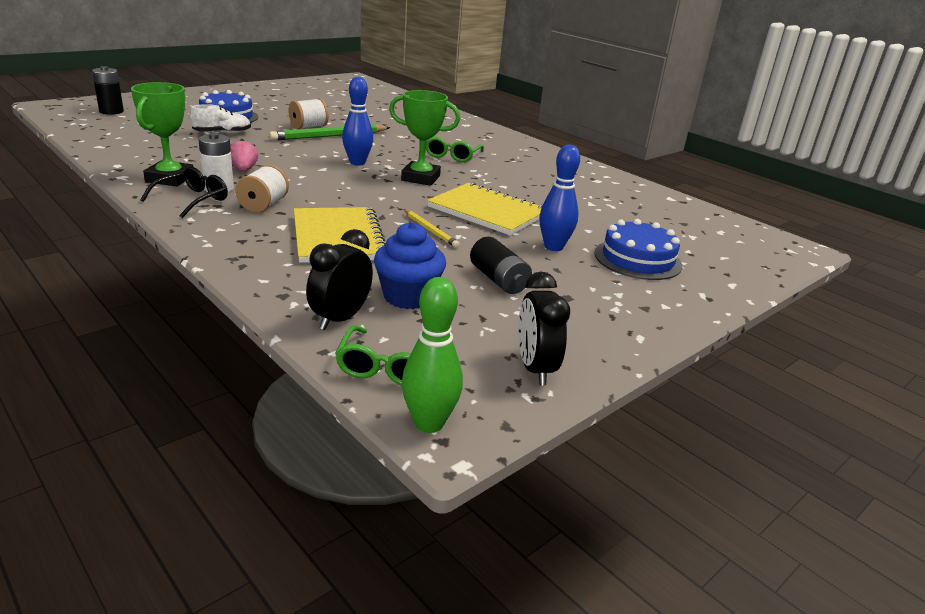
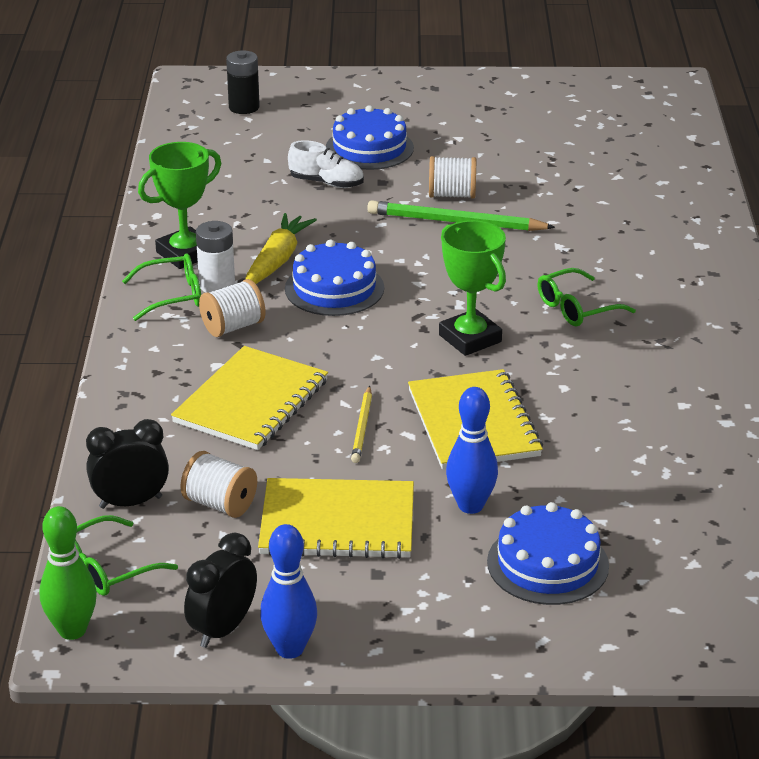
camera: 45 degrees right, 5 degrees up
(192, 200) = (172, 296): black glasses -> green glasses
(244, 170) = (277, 260): pink strawberry -> yellow carrot
(303, 174) = (334, 288): none -> blue cake
(357, 163) = (426, 286): blue bowling pin -> blue bowling pin (290, 649)
(408, 297) = (220, 504): blue cupcake -> white spool
(498, 280) = (337, 522): black battery -> yellow notebook

